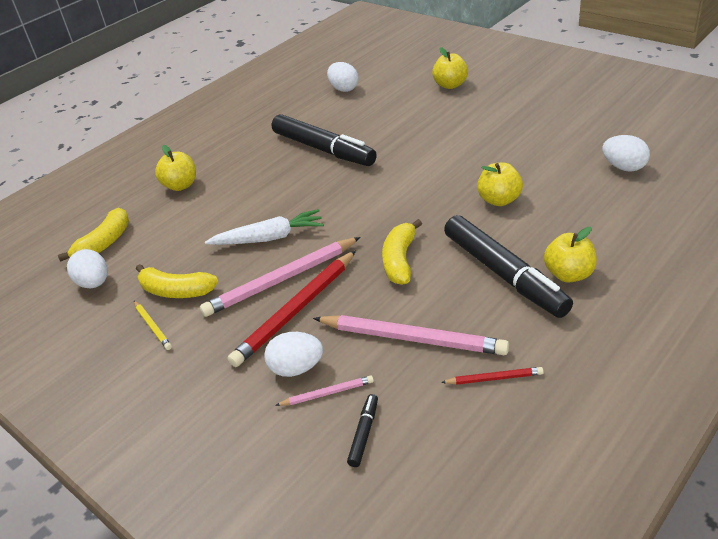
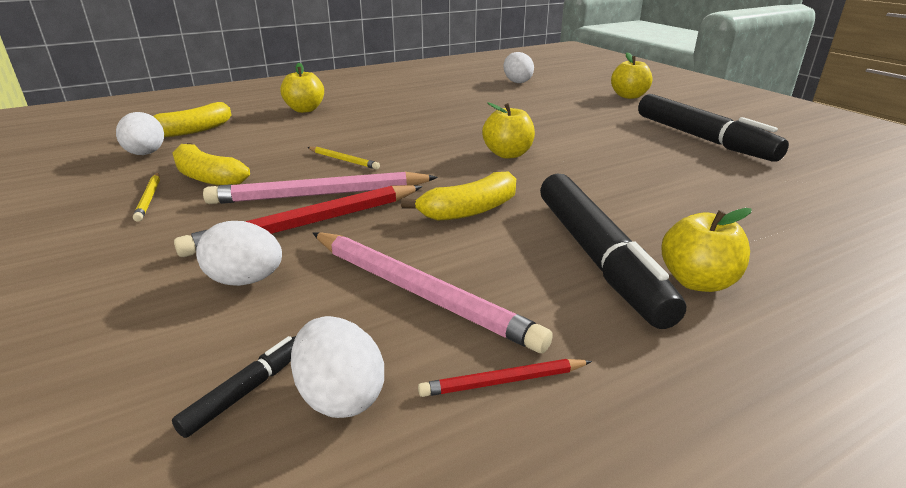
camera: 15 degrees right, 10 degrees down
(269, 238) = (344, 160): white carrot -> yellow pencil
(323, 149) = (462, 113): black marker -> black marker (702, 138)
(327, 393) = (252, 320): pink pencil -> none
(400, 260) = (469, 210): yellow banana -> yellow banana turned 150 degrees counterclockwise
(494, 378) = (503, 381): red pencil -> red pencil turned 150 degrees clockwise
(499, 200) = (633, 186): yellow apple -> yellow apple (508, 154)
(624, 167) = (823, 193): white egg -> white egg (340, 396)

